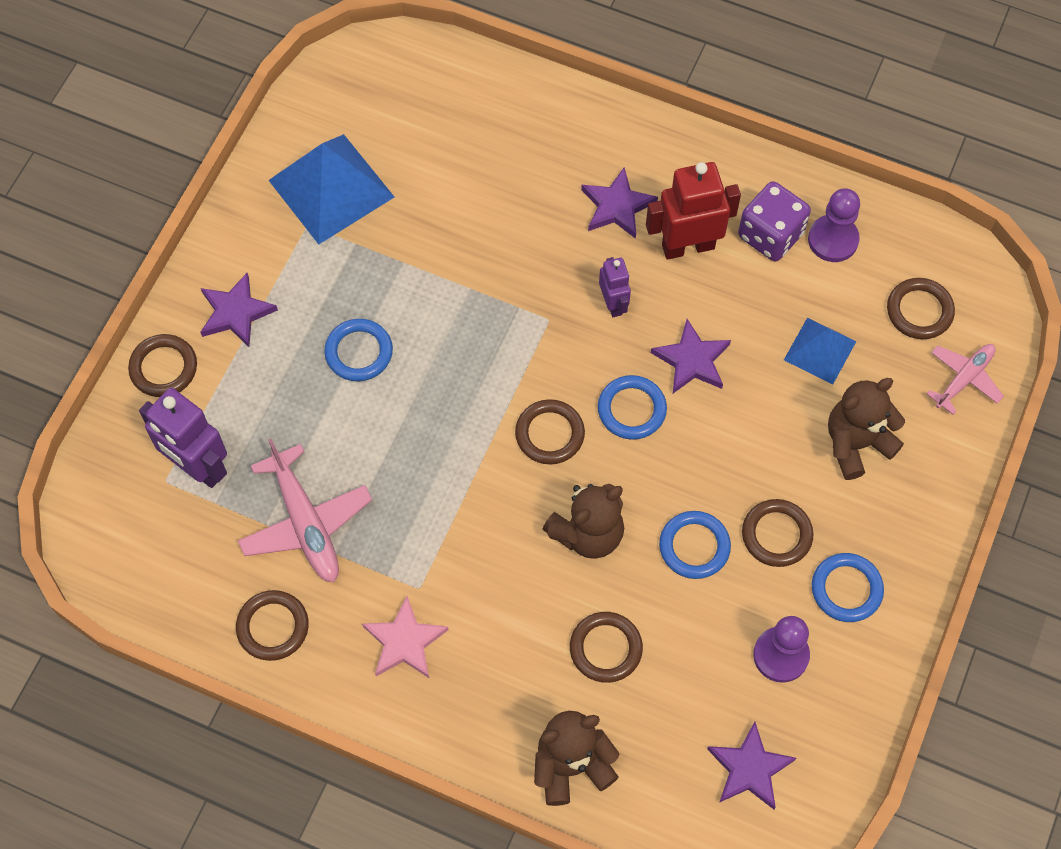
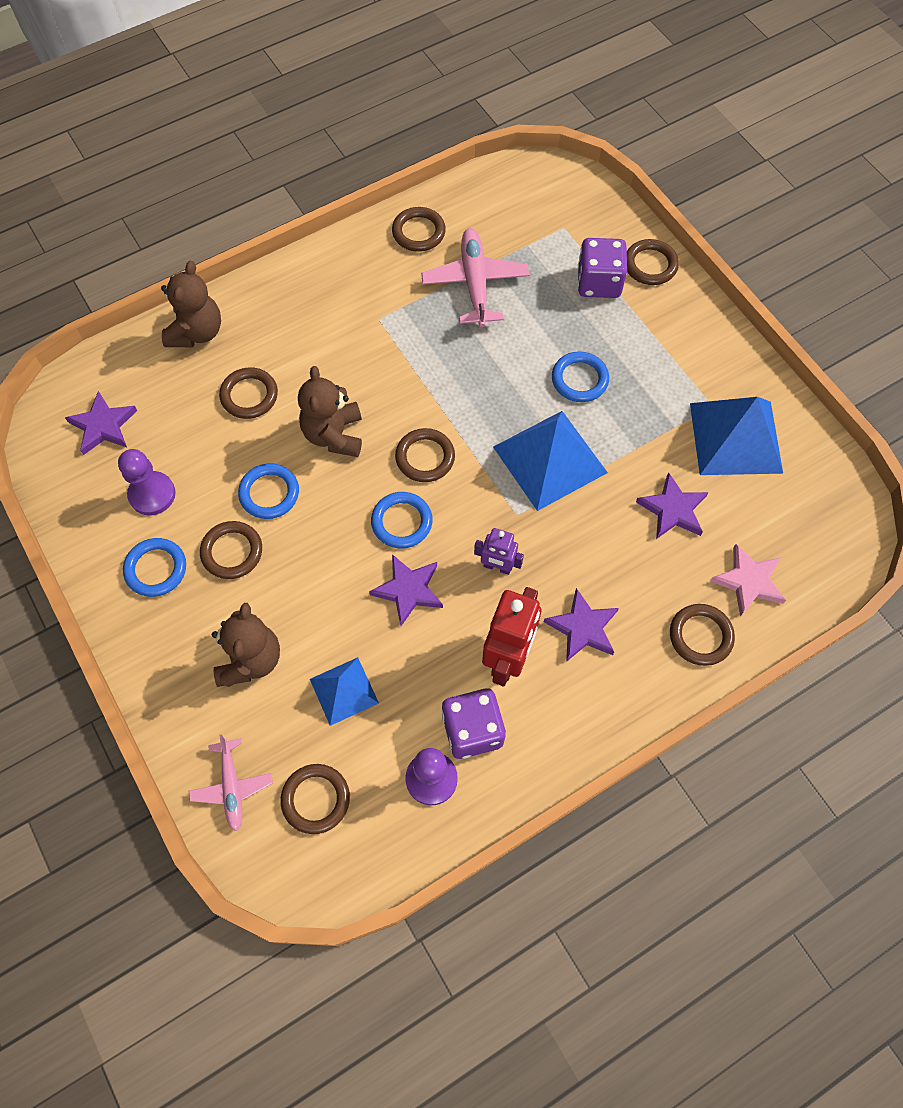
camera: 125 degrees right, 0 degrees up
(198, 467) = (560, 248): purple robot -> none
(221, 403) = (598, 283): none -> purple dice
(236, 312) = (665, 325): purple star -> purple star (673, 509)
(305, 522) = (475, 283): pink plane -> pink plane turned 75 degrees clockwise
(404, 641) = (350, 292): pink star -> pink star (748, 581)
(470, 326) = (550, 459): none -> blue pyramid
(555, 119) = (700, 636): none -> brown ring

